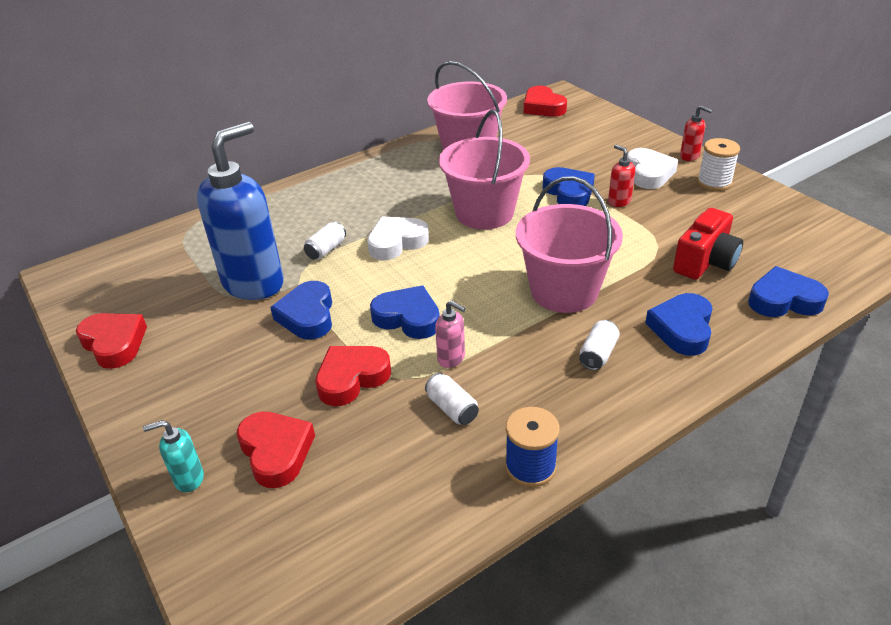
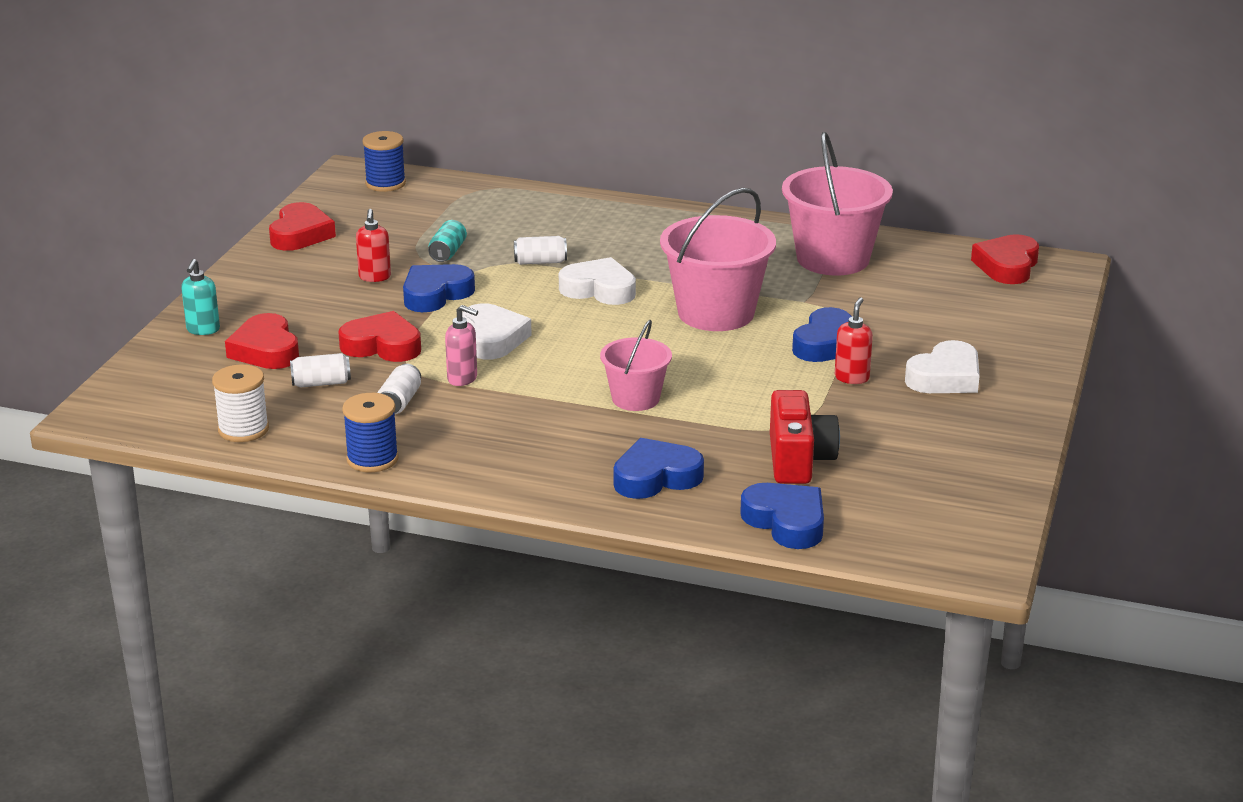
camera: 50 degrees right, 10 degrees down
(108, 266) = (385, 183): none -> blue spool
(189, 479) = (203, 330): turquoise soap dispenser -> turquoise soap dispenser turned 120 degrees counterclockwise
(254, 283) = (448, 252): blue soap dispenser -> turquoise can
(276, 452) = (266, 350): red heart -> red heart turned 135 degrees clockwise
(408, 318) = (492, 339): blue heart -> white heart
(451, 358) = (463, 379): pink soap dispenser -> pink soap dispenser turned 60 degrees counterclockwise
(564, 291) = (635, 399): pink bucket -> pink bucket, size x0.58
(598, 354) = (558, 445): white can -> white can (321, 383)
(689, 156) = (1030, 391): red soap dispenser -> red soap dispenser (374, 277)
(705, 262) = (798, 460): red camera -> red camera turned 90 degrees counterclockwise
(714, 182) = (987, 423): white spool -> white spool (243, 429)

